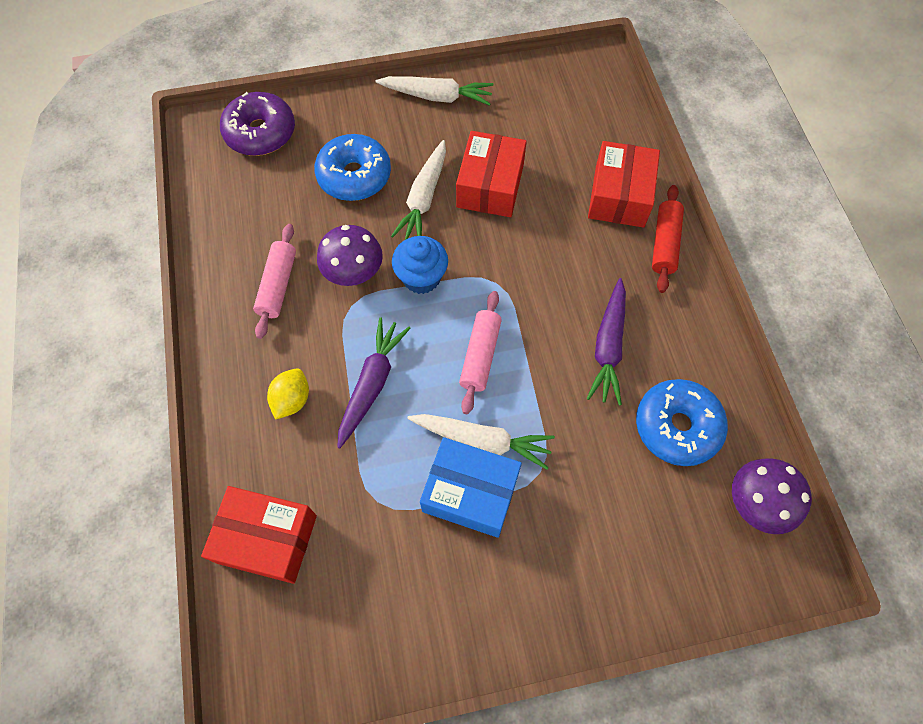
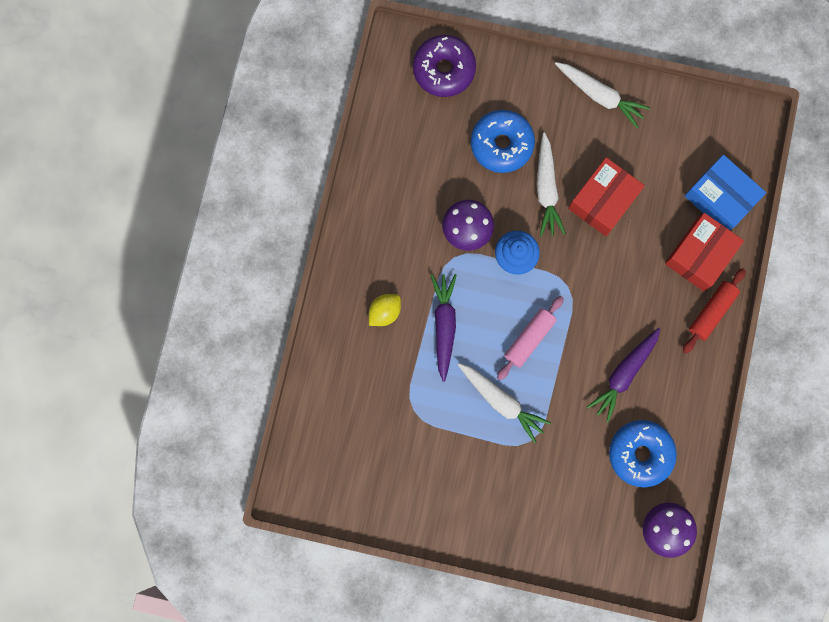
camera: 25 degrees right, 15 degrees up
(267, 539) = (333, 402): red box -> none
(278, 285) = (407, 216): pink rolling pin -> none
(372, 384) = (444, 325): purple carrot -> purple carrot turned 45 degrees counterclockwise
(424, 198) = (546, 189): white carrot -> white carrot turned 45 degrees counterclockwise
(470, 492) = (477, 433): blue box -> blue box (720, 198)

